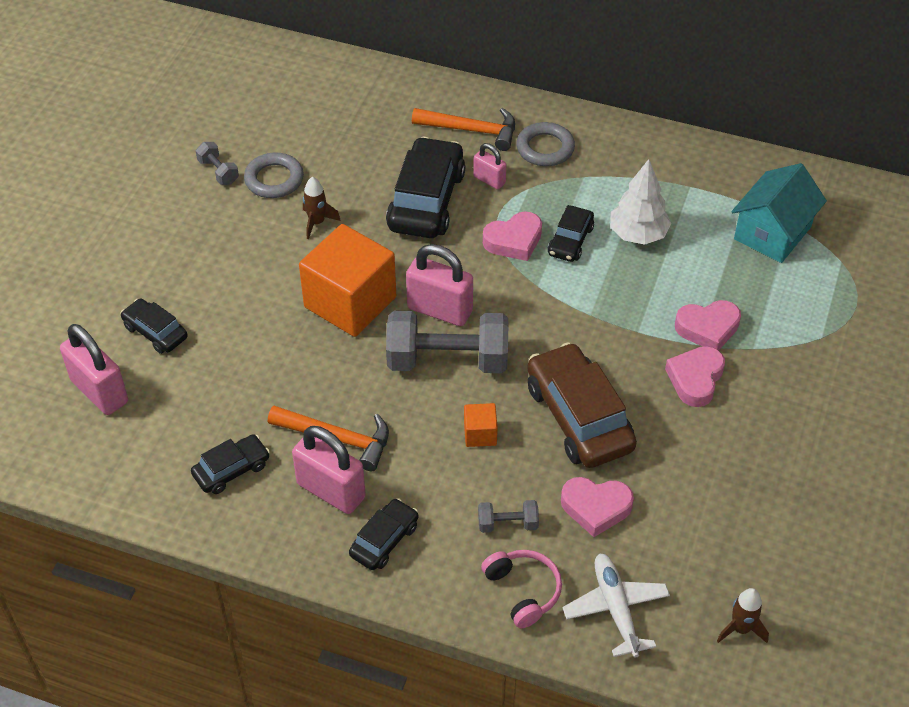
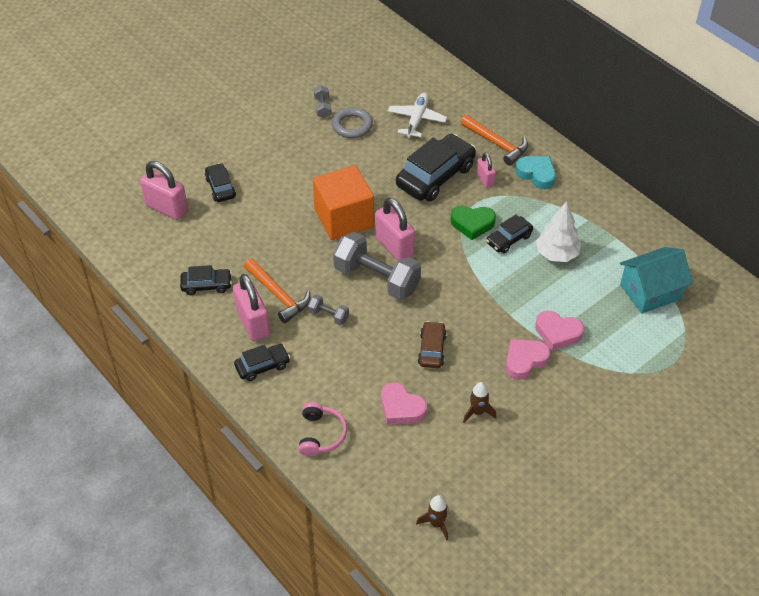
camera: 30 degrees right, 0 degrees up
(99, 392) = (167, 208): pink padlock -> pink padlock turned 45 degrees counterclockwise
(317, 222) = (359, 162): brown rocket -> brown rocket (477, 412)
(480, 434) = (364, 331): orange cube -> none
(508, 524) = (341, 391): grey dumbbell -> grey dumbbell (328, 315)
(514, 241) = (472, 224): pink heart -> green heart
(545, 148) = (536, 174): grey ring -> turquoise heart
(578, 417) = (431, 349): brown car -> brown car, size x0.53
(615, 608) = (368, 472): white plane -> white plane (416, 119)

